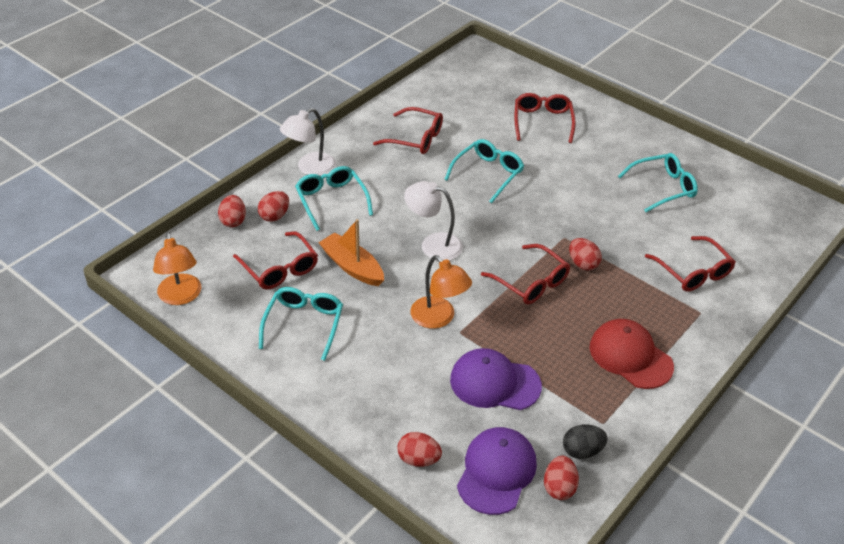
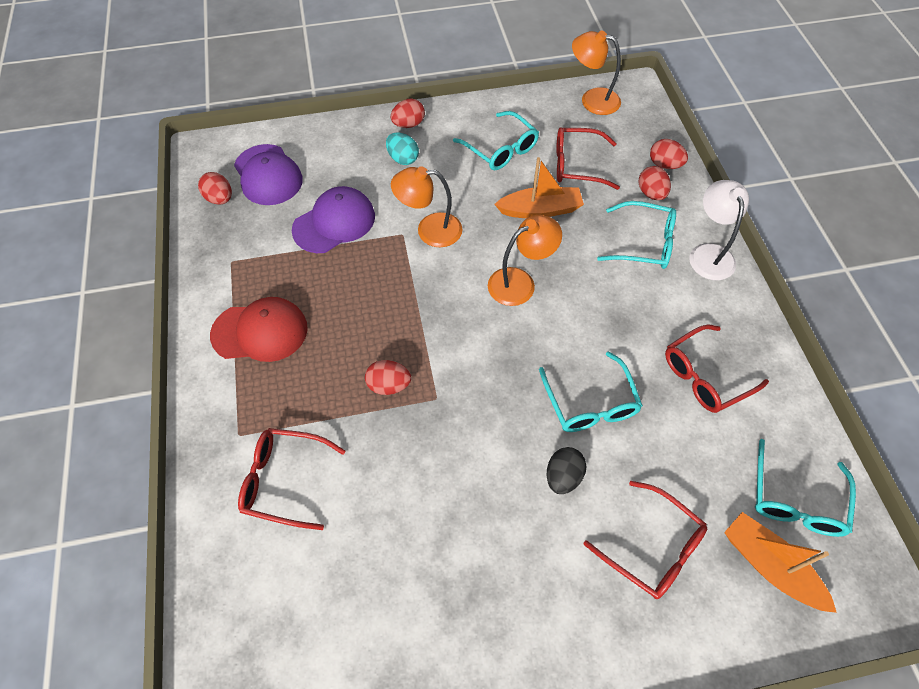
camera: 130 degrees right, 15 degrees up
(379, 384) = (403, 159): none -> turquoise egg
(418, 459) = (322, 144): red egg -> red egg (408, 124)
(433, 244) = (520, 282): white lamp -> orange lamp
(504, 85) = (770, 566): none -> orange boat
(530, 282) = (407, 323): red glasses -> none
(582, 451) = (227, 231): black egg -> black egg (563, 476)
(662, 188) = (422, 581): turquoise glasses -> turquoise glasses (795, 499)

